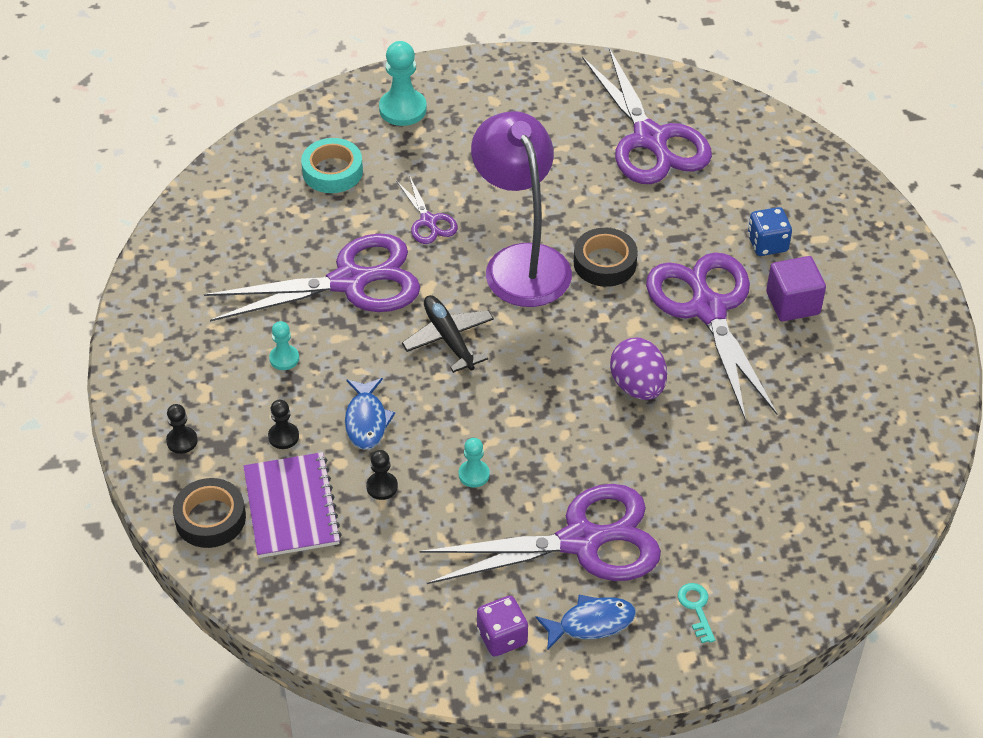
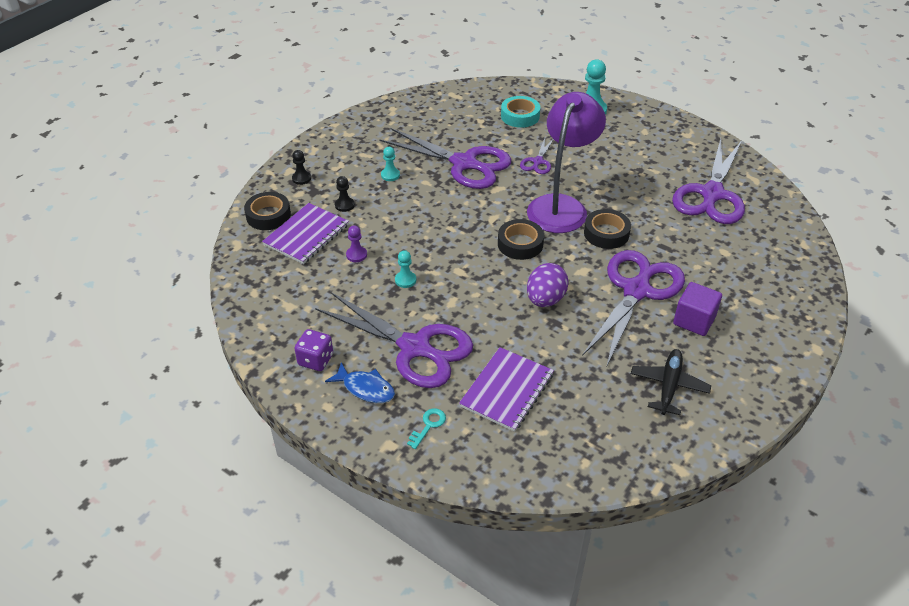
camera: 45 degrees right, 5 degrees down
(366, 420) = (389, 223): blue fish -> none
(382, 487) = (356, 255): black pawn -> purple pawn
(448, 338) = (477, 215): black plane -> black plane (669, 386)
(536, 340) = (520, 244): none -> black tape
(720, 513) = (506, 390): none -> purple notebook
(767, 244) = (717, 282): blue dice -> none

